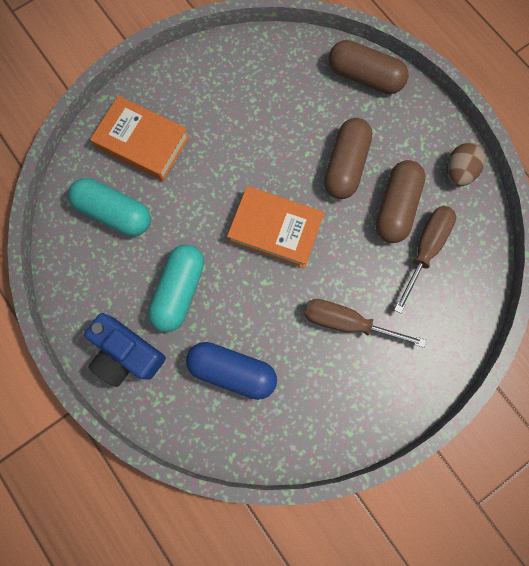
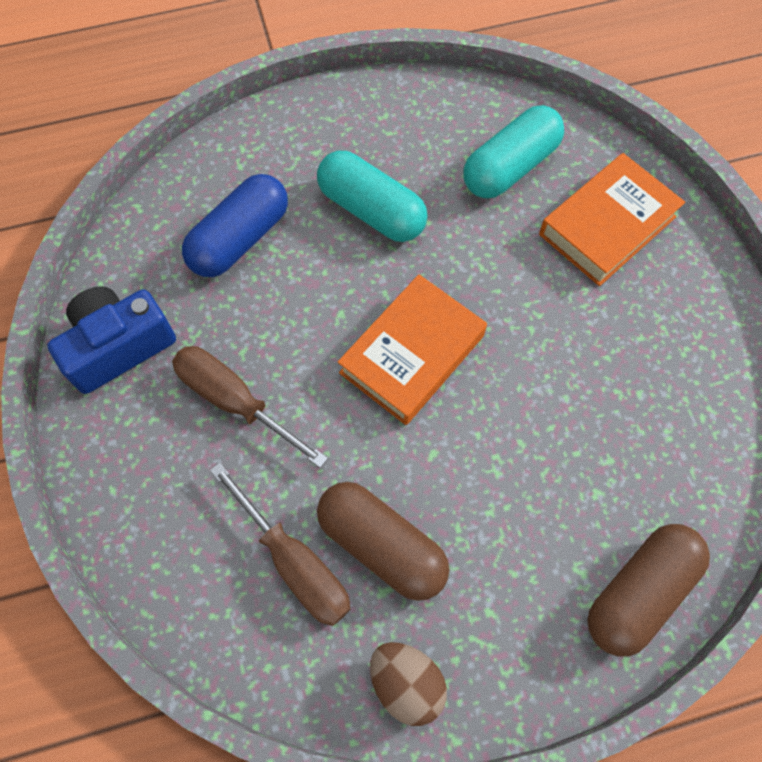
camera: 110 degrees right, 10 degrees down
(127, 354) = (316, 134): blue camera -> blue camera (118, 346)
(345, 166) = (481, 493): brown capsule -> none
(347, 323) = (235, 402): brown screwdriver -> brown screwdriver turned 90 degrees counterclockwise

